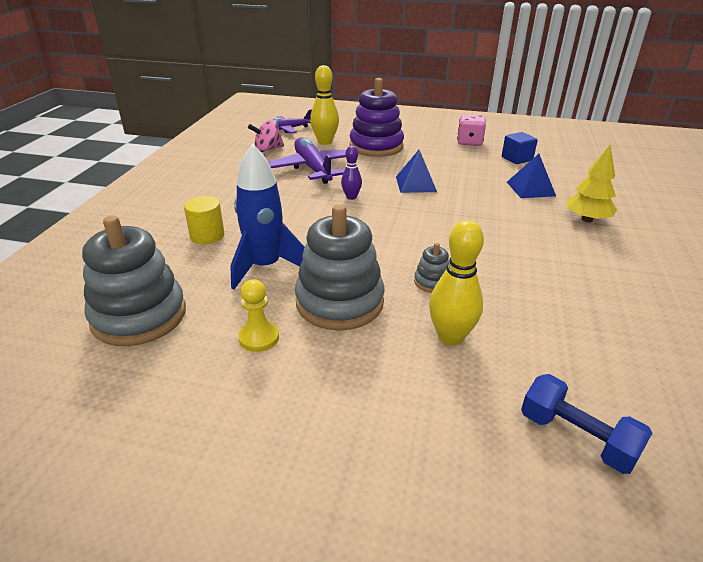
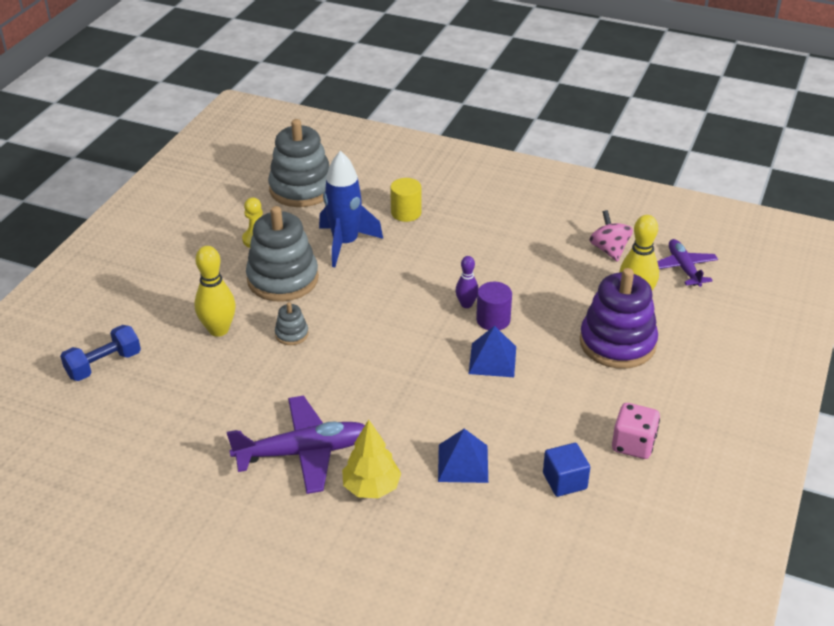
camera: 100 degrees right, 5 degrees up
(313, 168) = (547, 282): purple plane -> purple plane (303, 452)
(367, 186) = (493, 320): none -> purple cylinder

